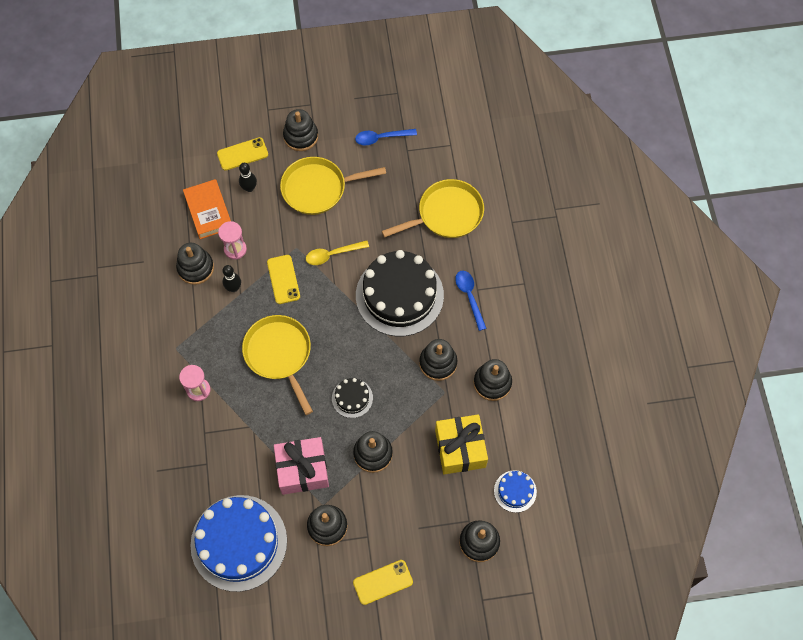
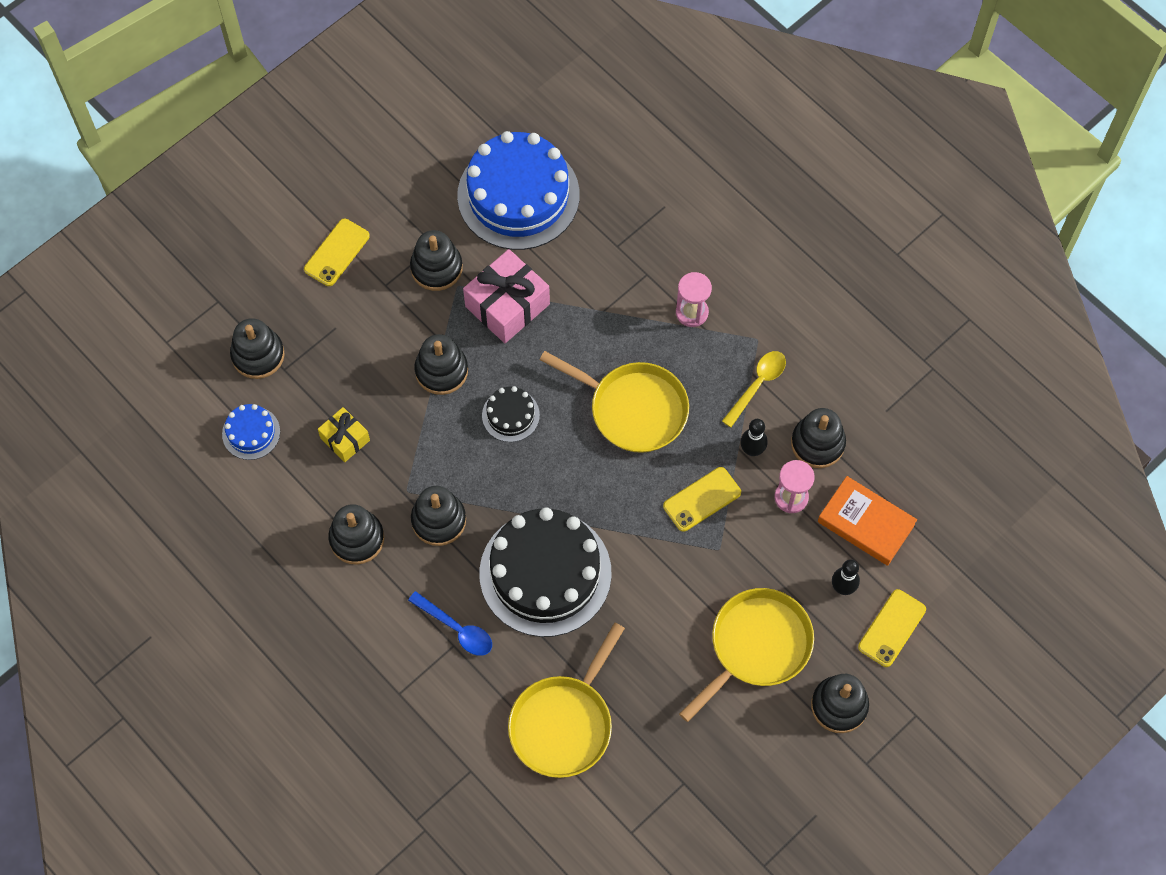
camera: 145 degrees right, 0 degrees up
(283, 279) = (702, 499): yellow phone -> yellow phone turned 75 degrees counterclockwise
(332, 254) = (668, 570): yellow spoon -> yellow spoon (758, 384)
(381, 138) = (732, 777): blue spoon -> none
(460, 448) = (345, 439): yellow gift -> yellow gift, size x0.57

